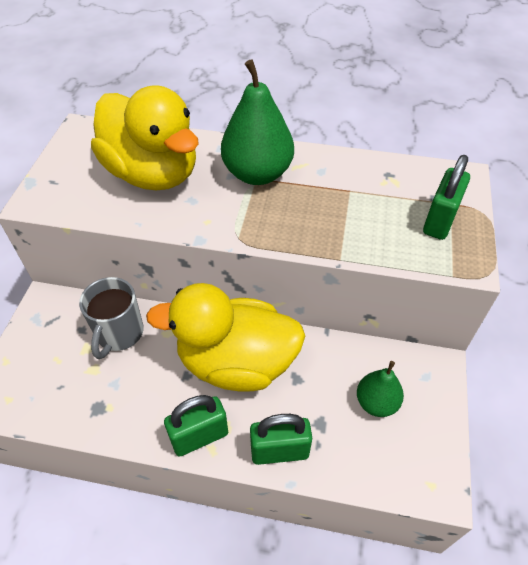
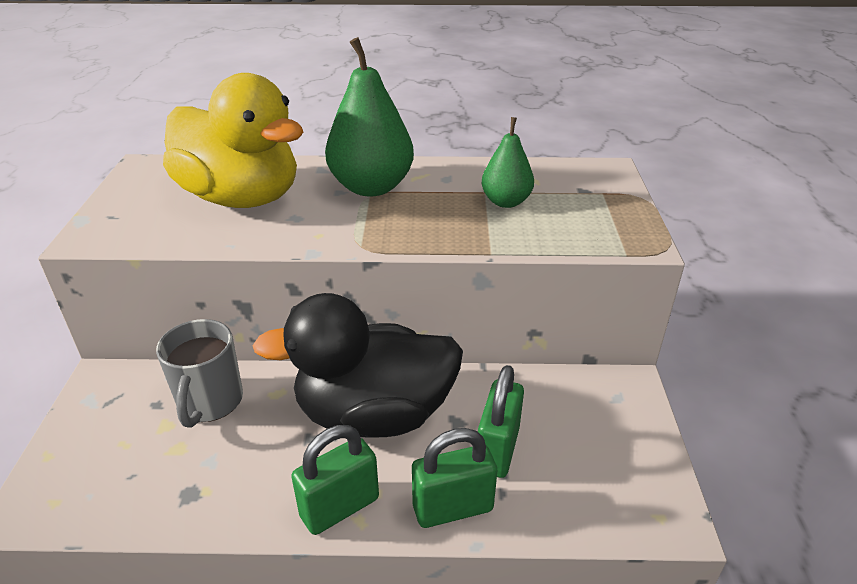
camera: 10 degrees left, 15 degrees down
(236, 362) = (374, 414): yellow duck -> black duck
(376, 402) = (564, 434): green pear -> green pear (506, 202)
(439, 221) = (595, 209): green padlock -> green padlock (497, 449)

